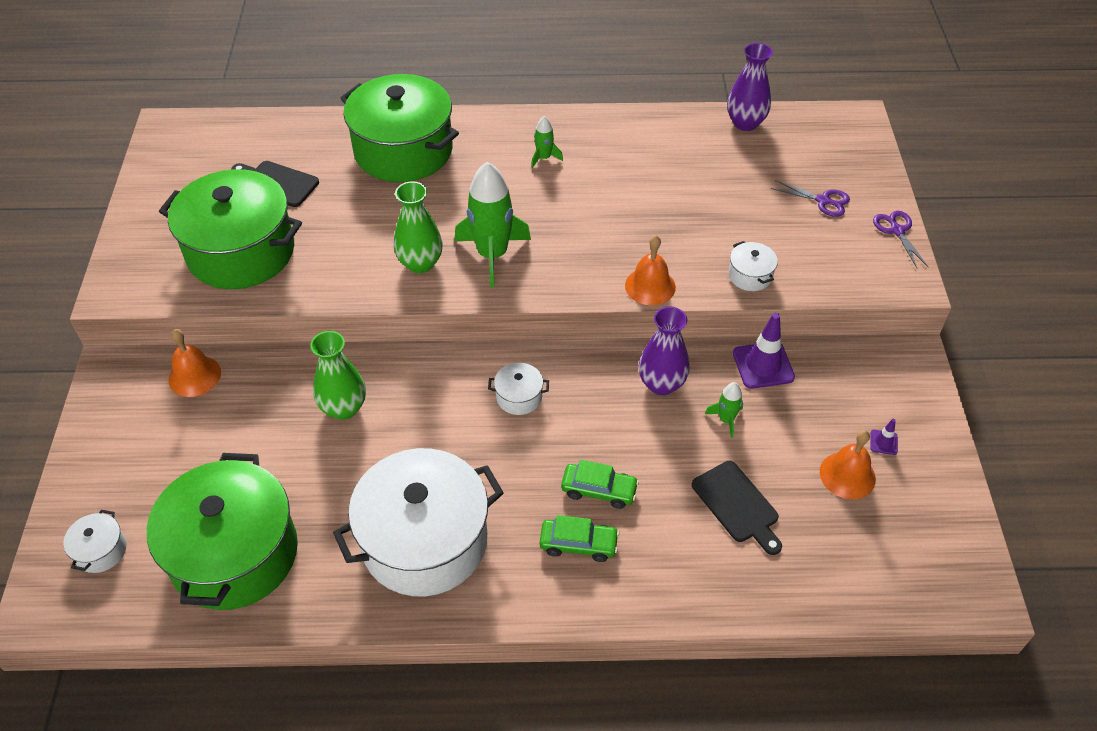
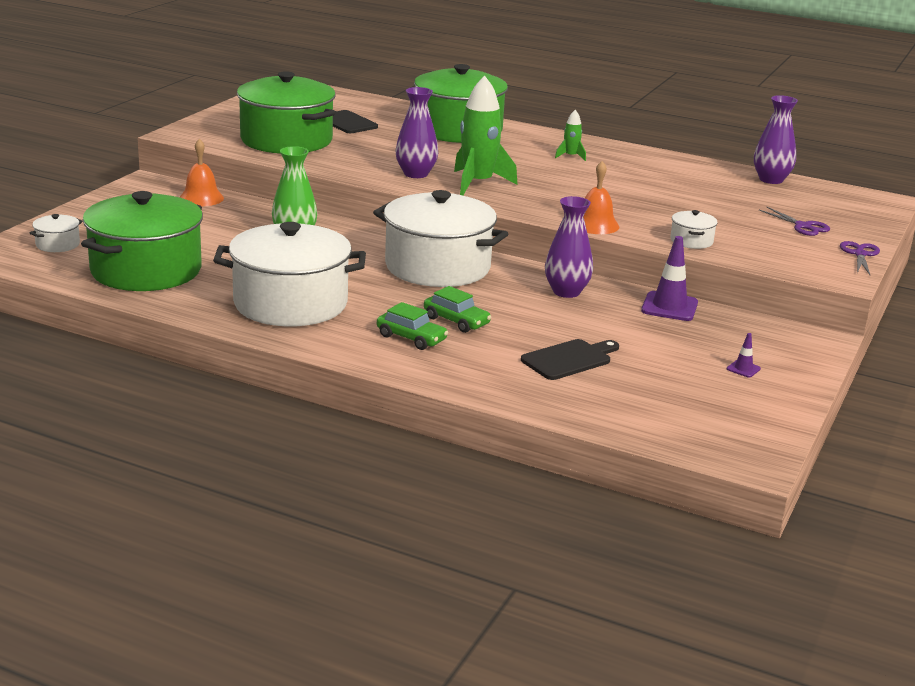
camera: 25 degrees right, 25 degrees down
(420, 263) = (416, 174): green vase -> purple vase
(519, 397) = (437, 267): white pot -> white pot, size x2.47
(726, 419) = (605, 321): green rocket -> none
(737, 505) = (569, 359): black cutting board -> black cutting board turned 120 degrees counterclockwise
(847, 475) = (689, 374): orange bell -> none

